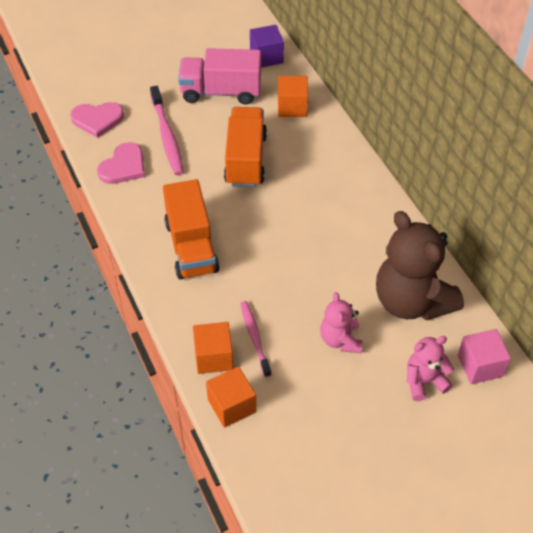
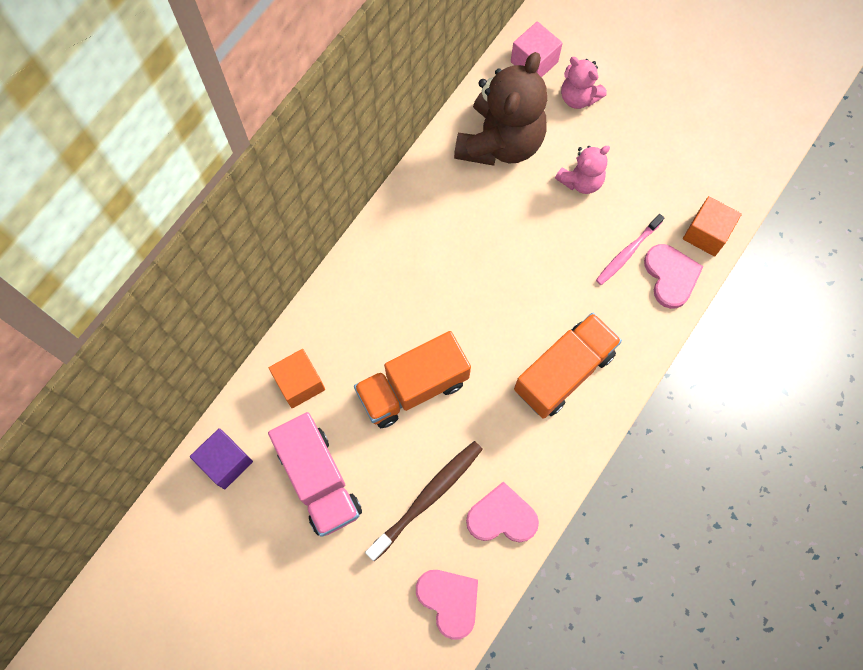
camera: 120 degrees left, 20 degrees up
(167, 136) = (427, 498): pink toothbrush -> brown toothbrush
(213, 357) = (671, 276): orange cube -> pink heart

